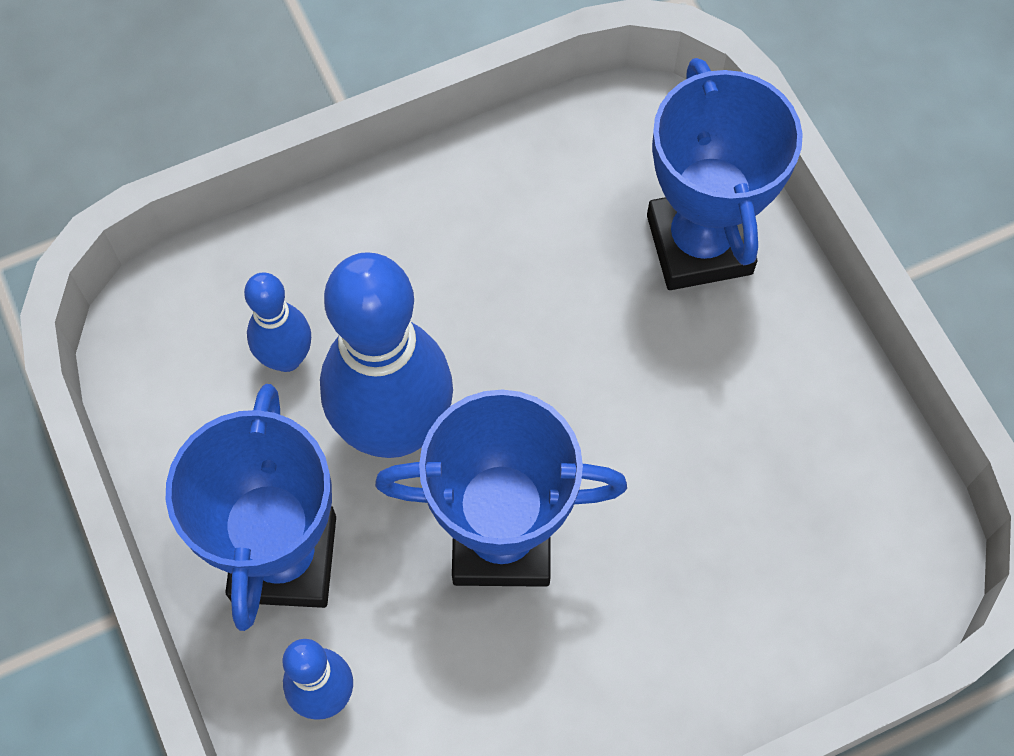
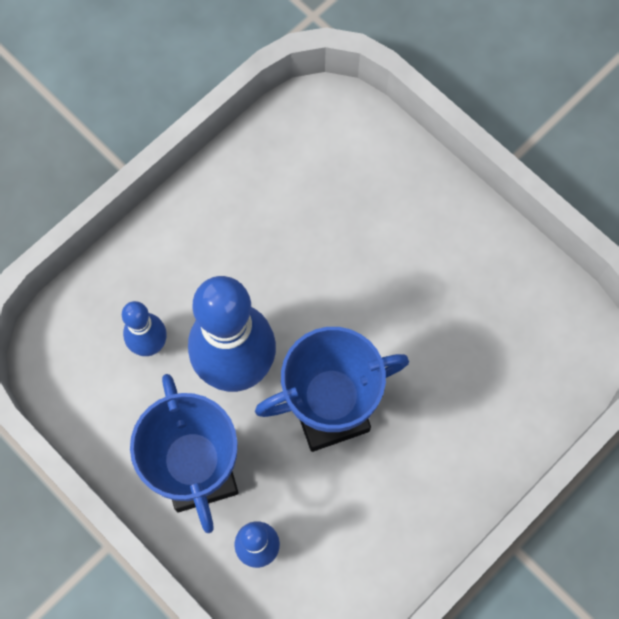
camera: 20 degrees left, 5 degrees up
(699, 244) = (382, 181): blue trophy -> none

